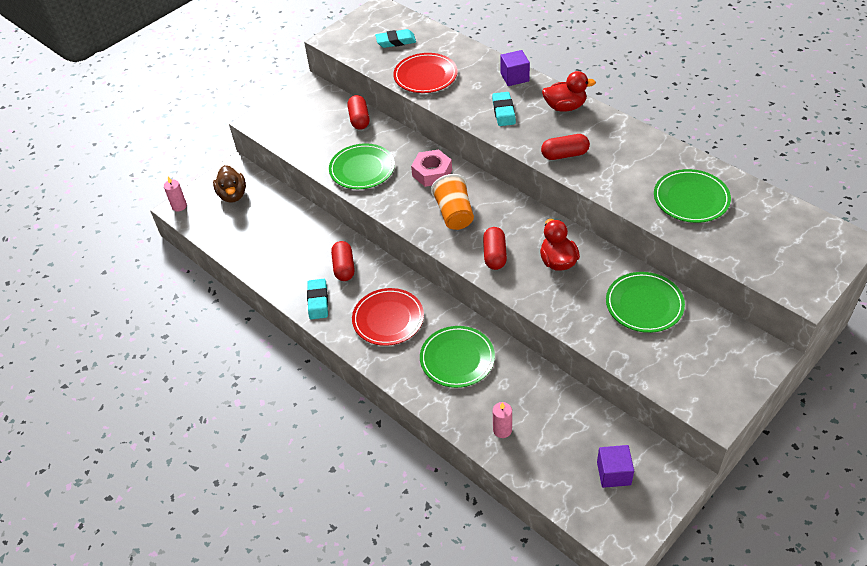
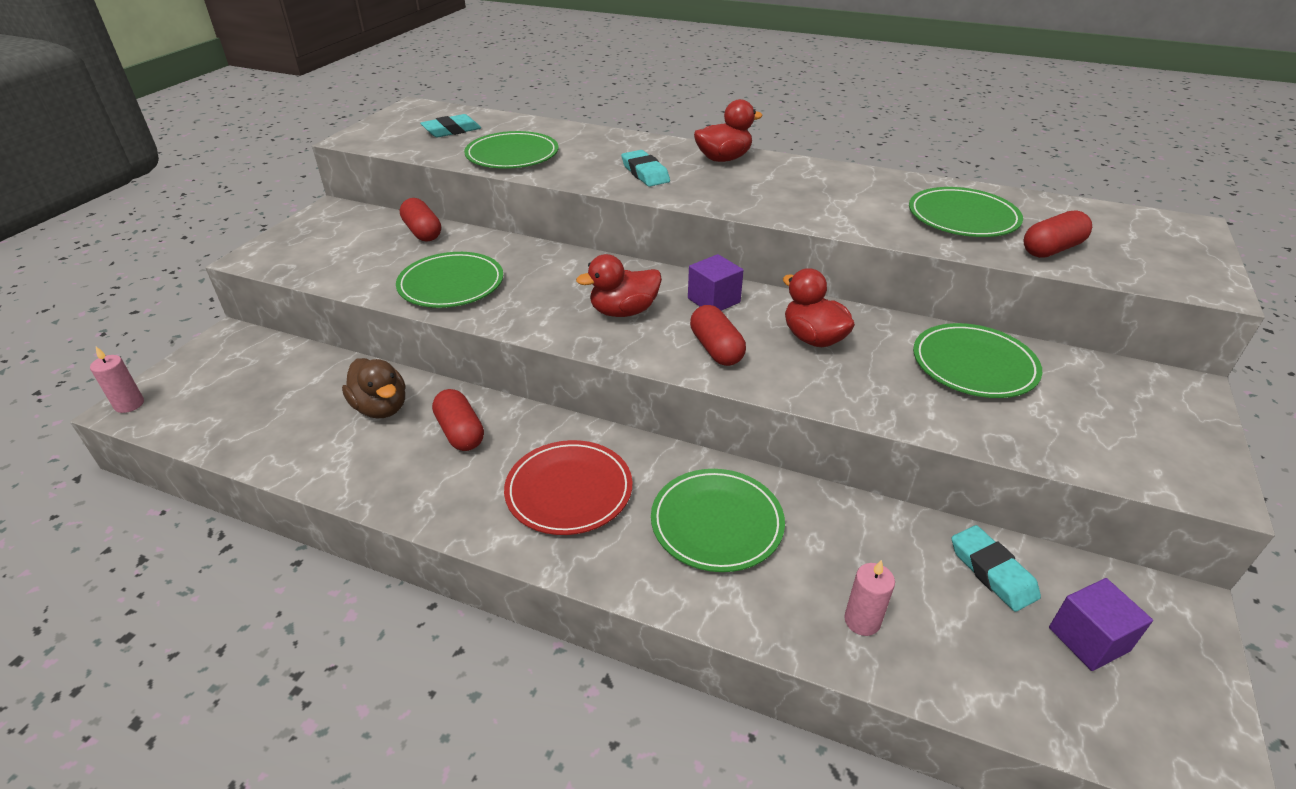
camera: 25 degrees left, 10 degrees down
(233, 195) = (230, 371): brown duck -> brown duck (381, 408)
(318, 301) = (432, 492): turquoise eraser -> turquoise eraser (992, 572)
(425, 76) = (512, 155): red plate -> green plate
(432, 173) = (562, 271): pink nut -> none
(454, 214) = (623, 311): orange cup -> red duck
(514, 77) = (637, 142): purple cube -> purple cube (714, 300)
(564, 155) = (760, 201): red capsule -> red capsule (1051, 249)

